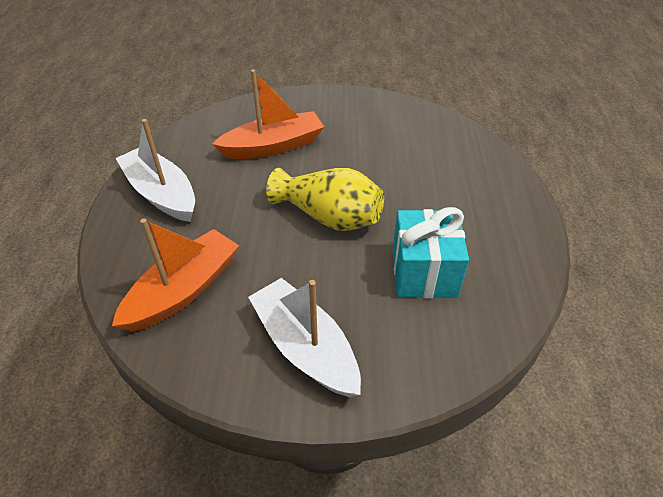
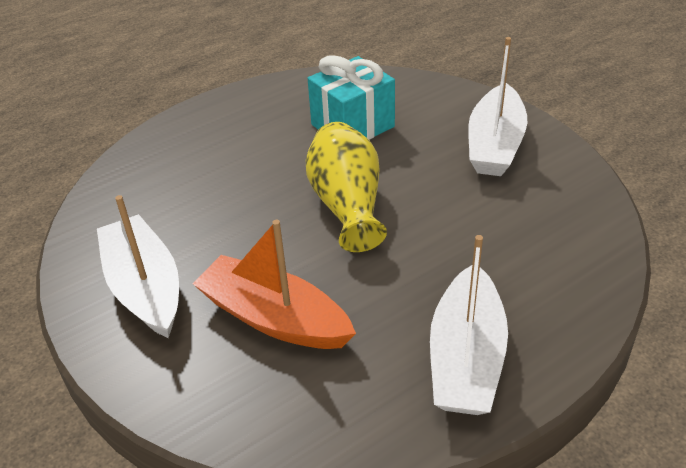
camera: 125 degrees left, 5 degrees down
(183, 290) = (544, 238): orange boat -> none
(348, 117) = (145, 287): none -> white boat

